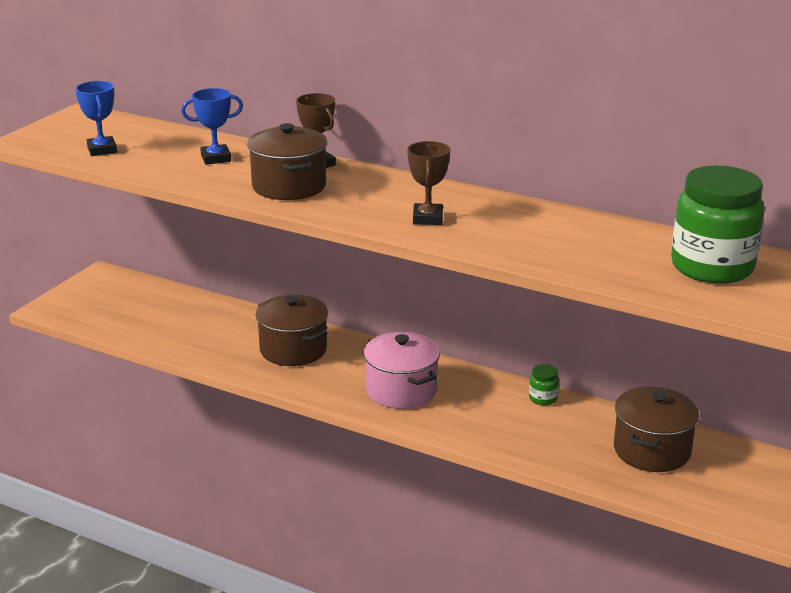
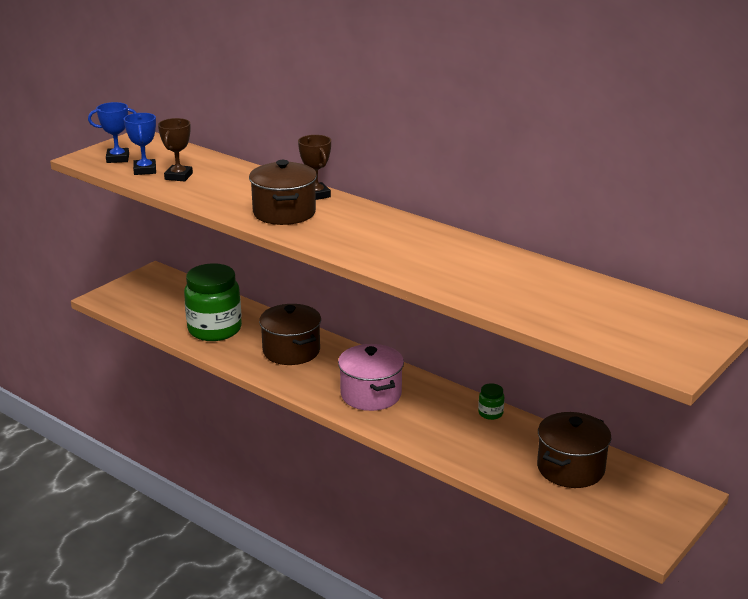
camera: 10 degrees right, 0 degrees up
(216, 158) = (234, 184): blue trophy -> blue trophy (118, 158)
(427, 218) = (388, 249): brown trophy -> brown trophy (178, 176)
(712, 267) = (616, 313): green jar -> green jar (214, 329)

